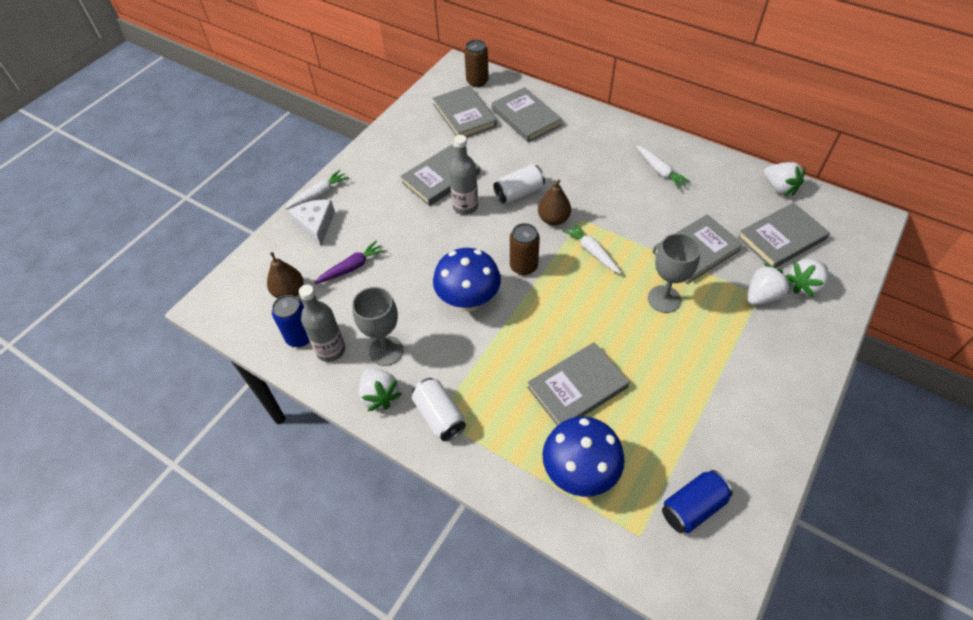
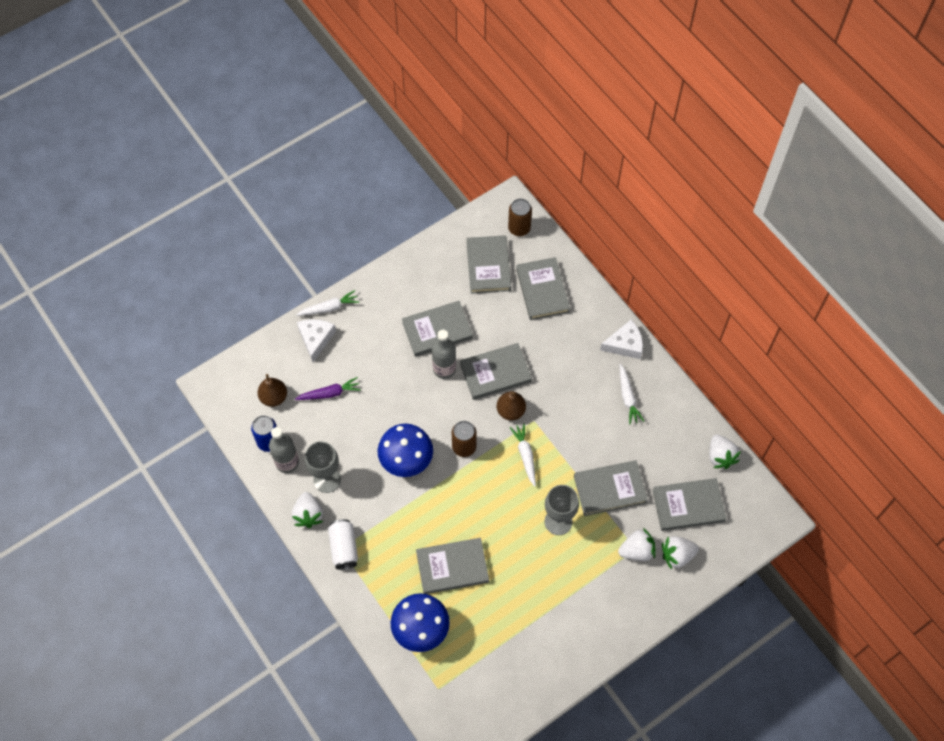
camera: 20 degrees right, 10 degrees up
(519, 193) = (495, 373): white can -> grey book
(628, 133) = (625, 344): none -> white cheese
(692, 507) = (484, 685): blue can -> none

